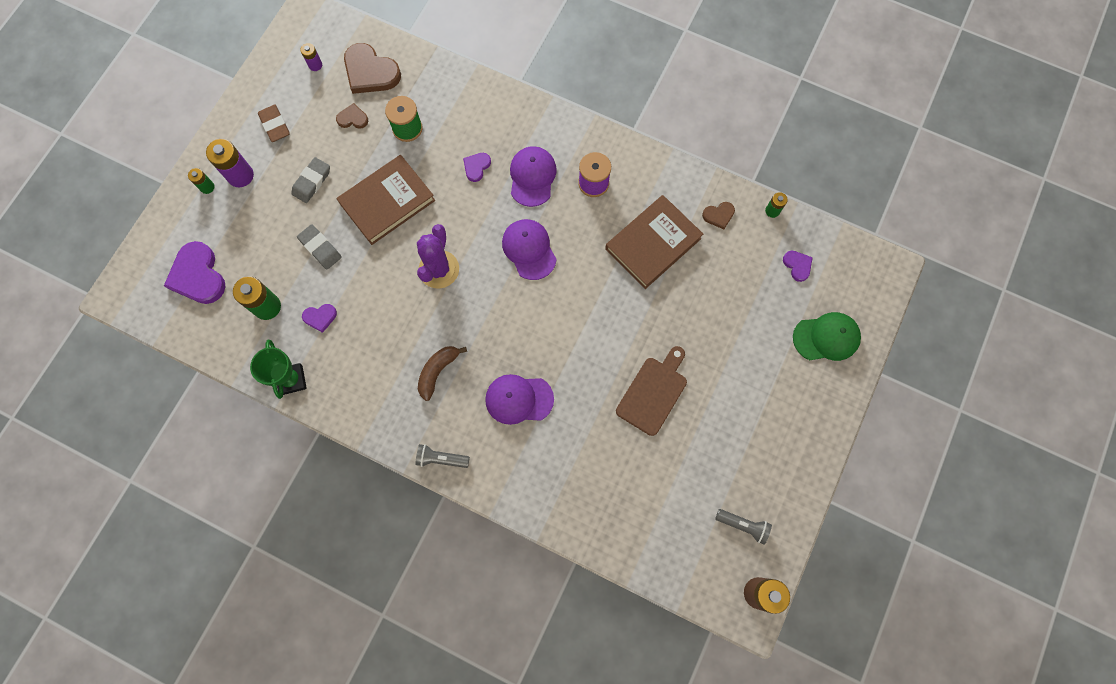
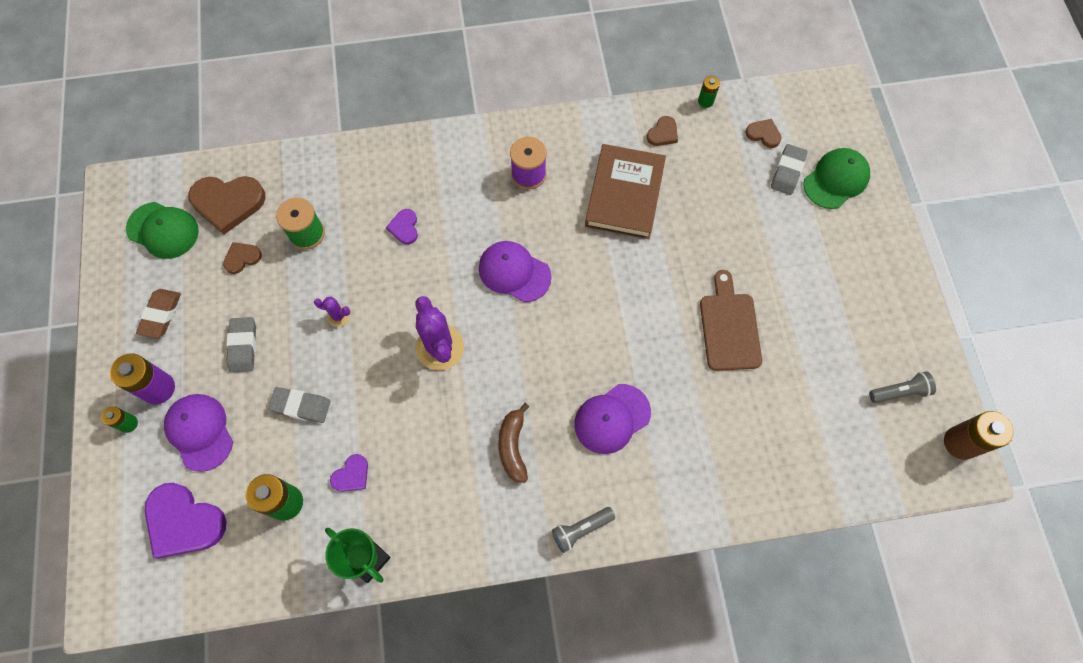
camera: 35 degrees left, 5 degrees down
(275, 125) = (161, 315): brown eraser -> brown eraser turned 75 degrees clockwise
(315, 65) = (163, 230): purple battery -> green cap
(387, 202) = (338, 316): brown book -> purple cactus
(532, 177) = (466, 204): purple cap -> purple cap (200, 432)
(792, 306) = (787, 172): none -> grey eraser
(797, 265) = (763, 134): purple heart -> brown heart

